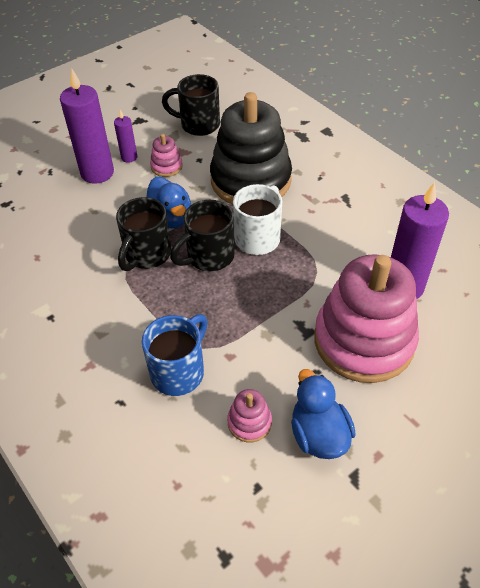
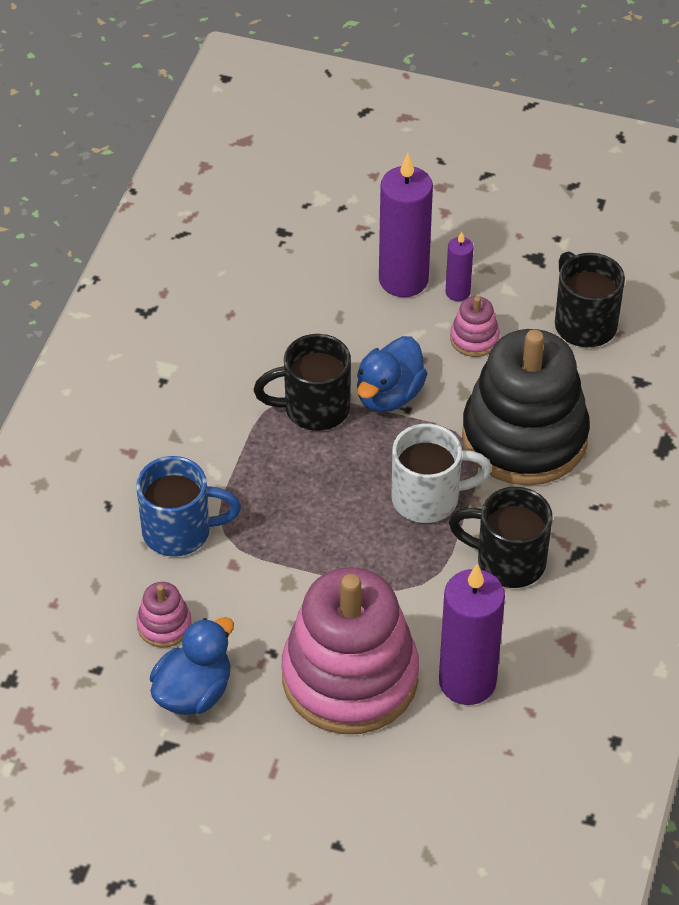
camera: 55 degrees right, 0 degrees up
(209, 257) = (358, 467): black mug -> black mug (508, 561)

